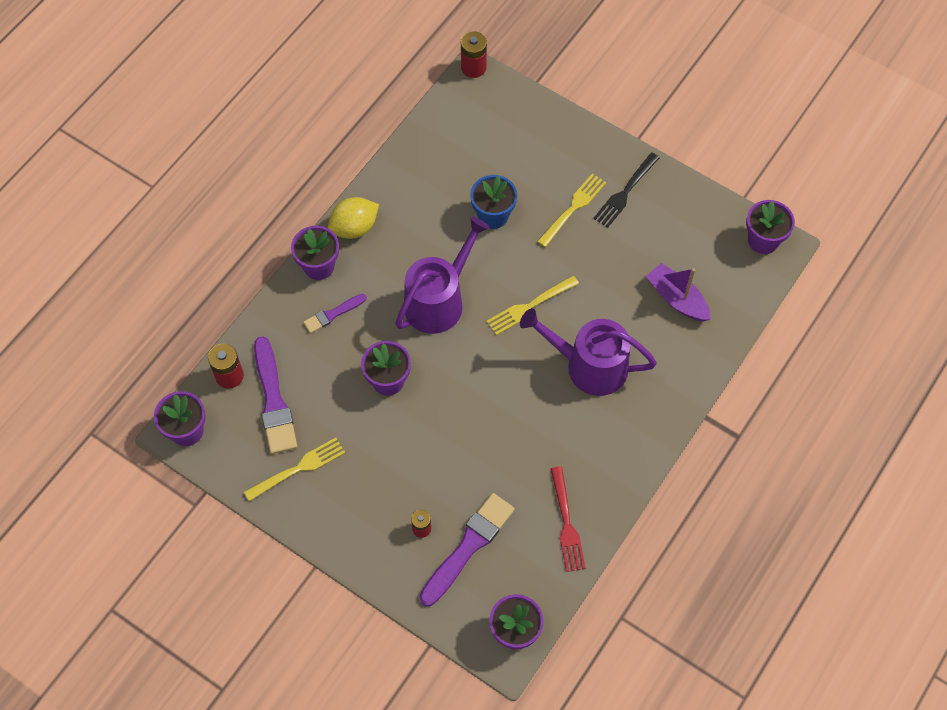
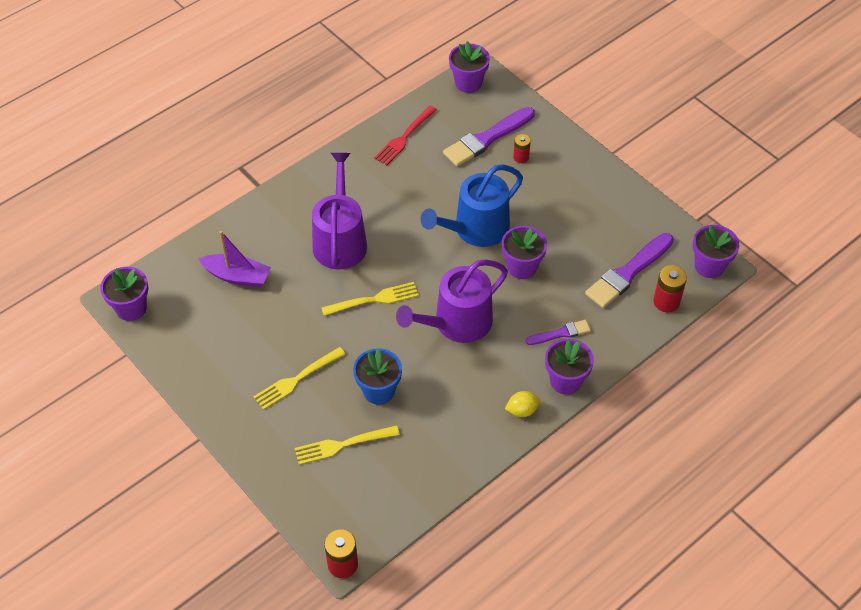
camera: 165 degrees left, 10 degrees down
(274, 401) = (628, 273): purple brush -> purple brush turned 135 degrees counterclockwise
(298, 468) = (614, 218): yellow fork -> yellow fork (342, 445)
(354, 228) = (522, 410): yellow lemon -> yellow lemon, size x0.62
(448, 415) = (476, 229): none -> blue watering can
(566, 523) = (404, 137): red fork -> red fork turned 150 degrees counterclockwise
(589, 366) = (340, 240): purple watering can -> purple watering can turned 120 degrees counterclockwise
(625, 192) = (238, 383): black fork -> none
(677, 299) = (237, 276): purple boat -> purple boat turned 45 degrees counterclockwise

